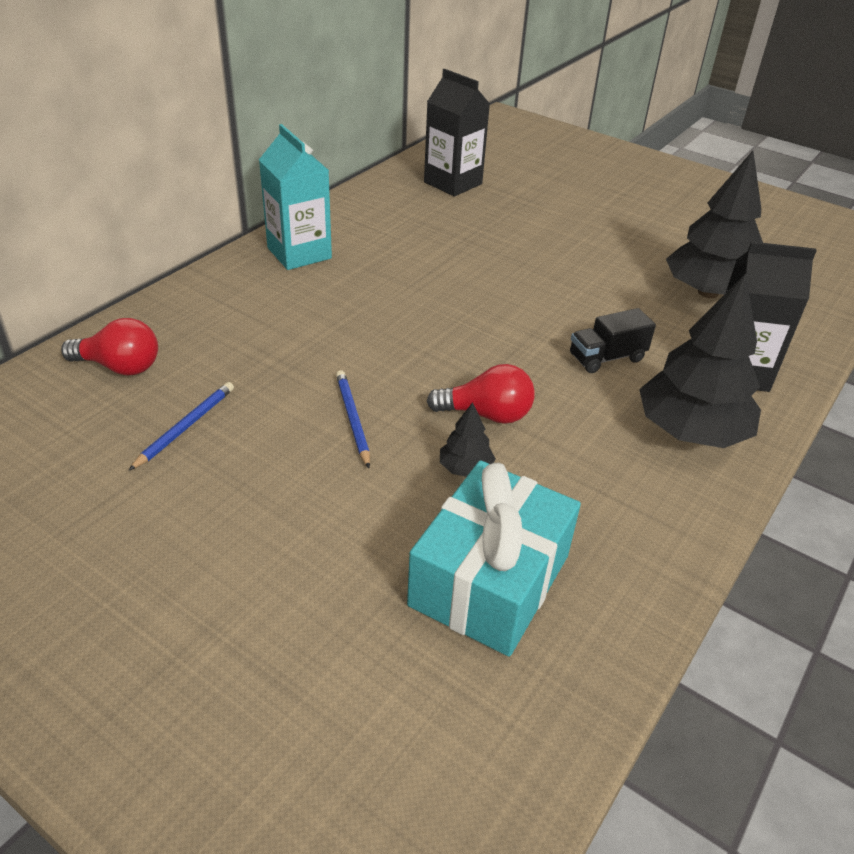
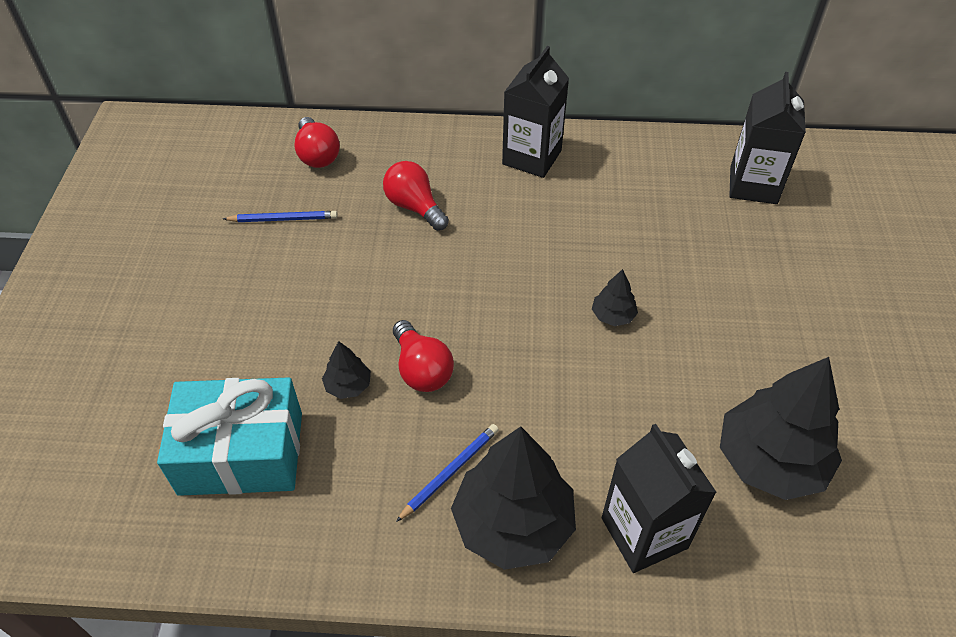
camera: 60 degrees right, 10 degrees up
(279, 337) = (414, 207): none -> red light bulb
(299, 253) = (532, 157): turquoise carton -> black carton
(352, 419) = (354, 295): blue pencil -> blue pencil (450, 472)
(520, 294) = (613, 315): none -> black tree
(606, 358) = (571, 418): black truck -> none

